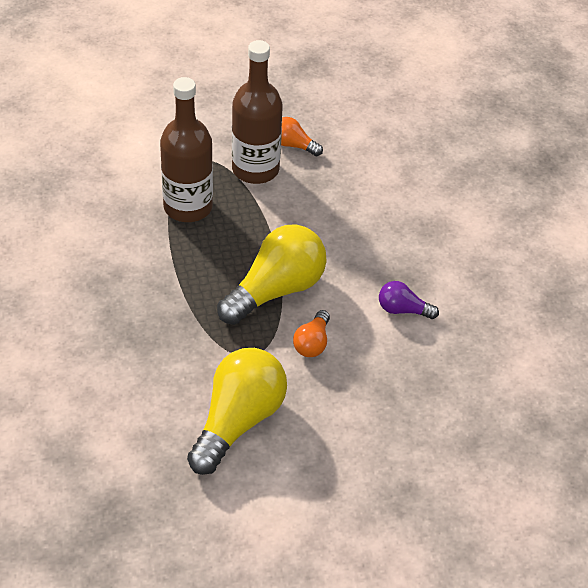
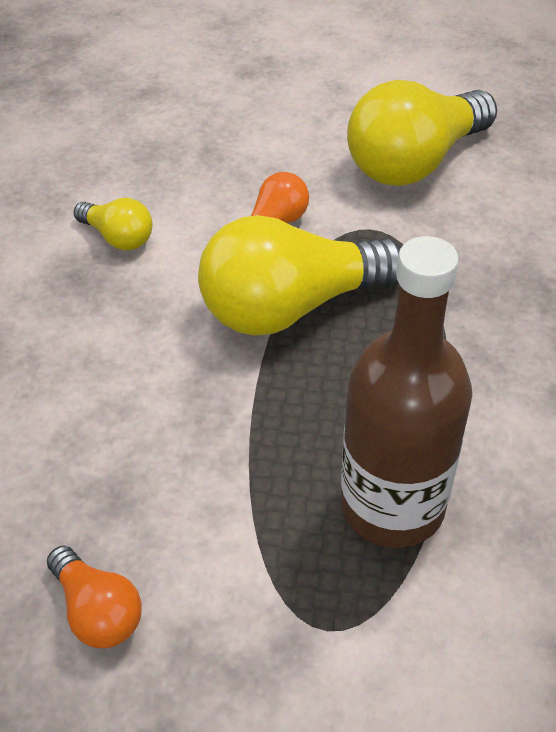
camera: 155 degrees left, 0 degrees up
(255, 169) = (215, 564): brown bottle -> none
(403, 310) = (118, 237): purple light bulb -> yellow light bulb

